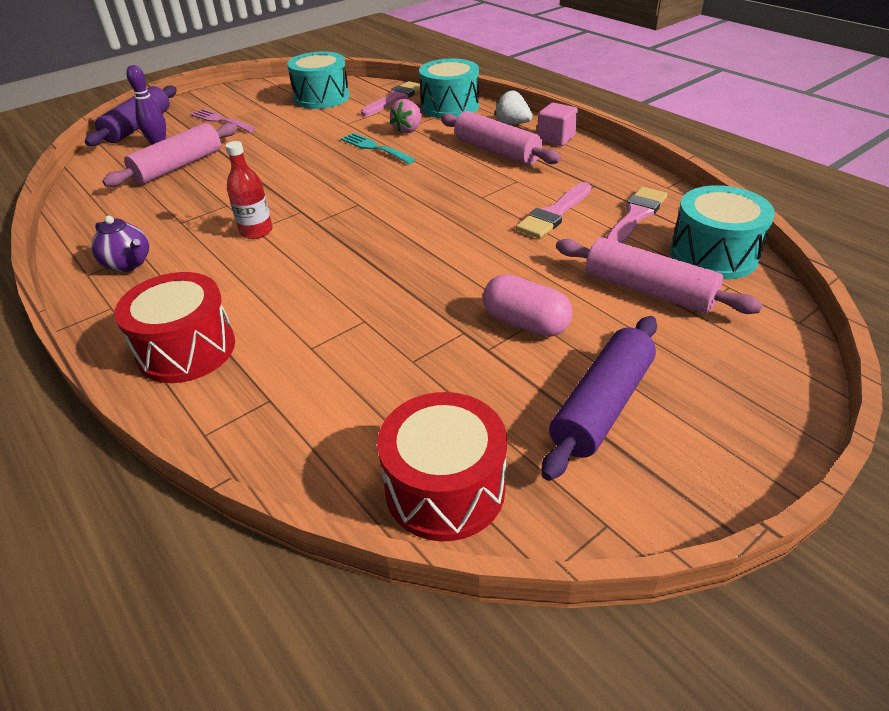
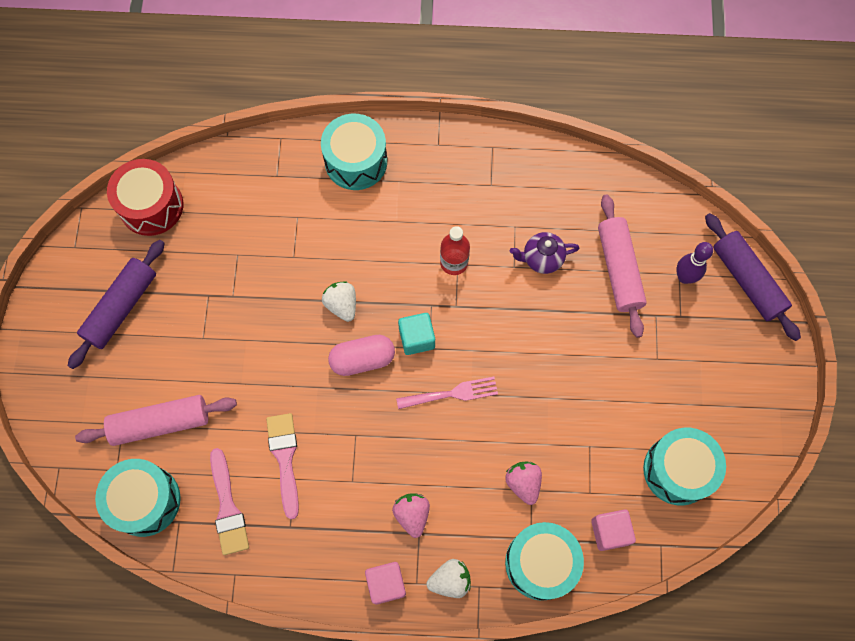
camera: 130 degrees right, 30 degrees up
(129, 264) = (483, 173): purple teapot -> purple teapot (542, 259)
(186, 349) = (356, 161): red drum -> turquoise drum
(221, 120) = (697, 351): pink fork -> pink fork (451, 394)
(357, 213) = (417, 338): none -> turquoise cube
(375, 148) = (512, 429): turquoise fork -> none
(378, 262) = (342, 305): none -> white strawberry
(394, 99) = (610, 532): pink brush -> pink cube
(497, 151) = (412, 515): pink rolling pin -> pink strawberry
(525, 323) = (206, 331): pink capsule -> pink capsule (362, 359)
(601, 405) = (121, 308): purple rolling pin -> purple rolling pin turned 45 degrees clockwise

